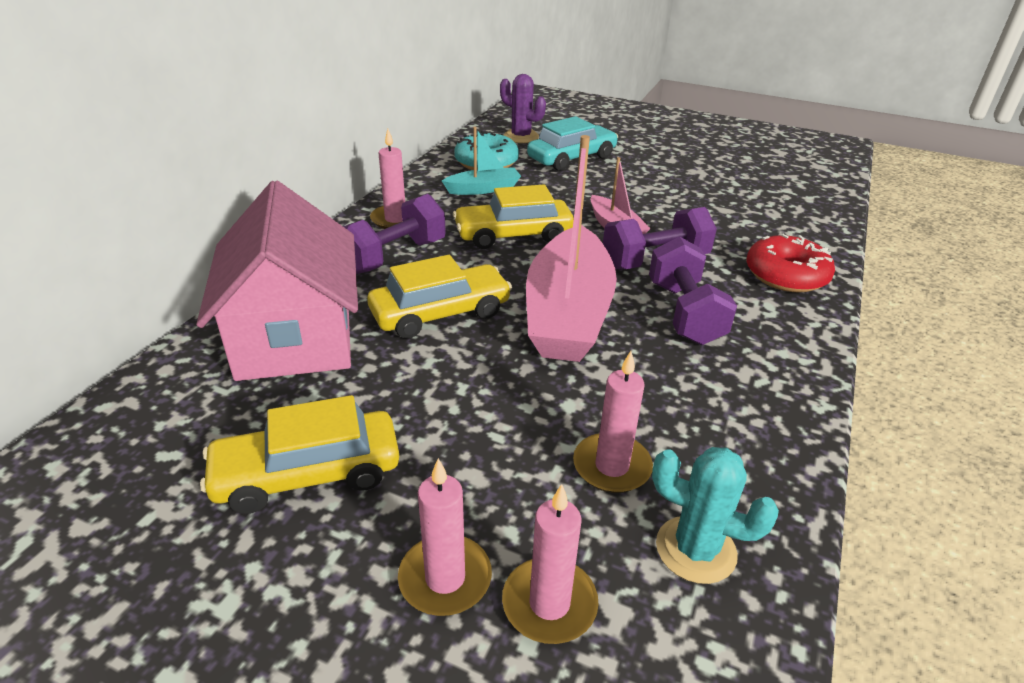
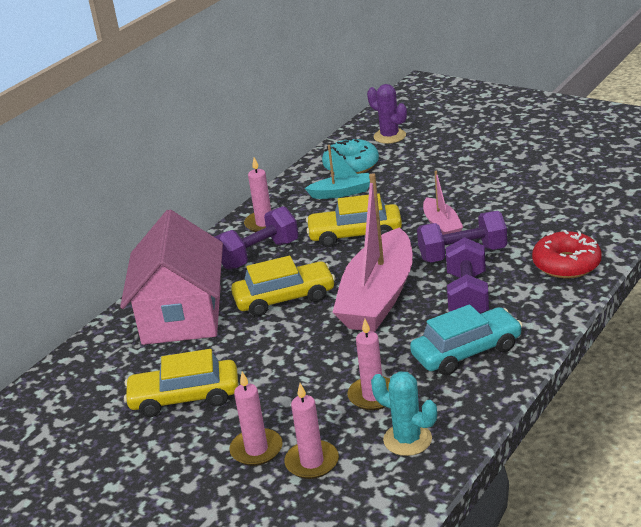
camera: 15 degrees right, 5 degrees down
(572, 158) = (429, 157): turquoise car -> turquoise car (466, 351)

